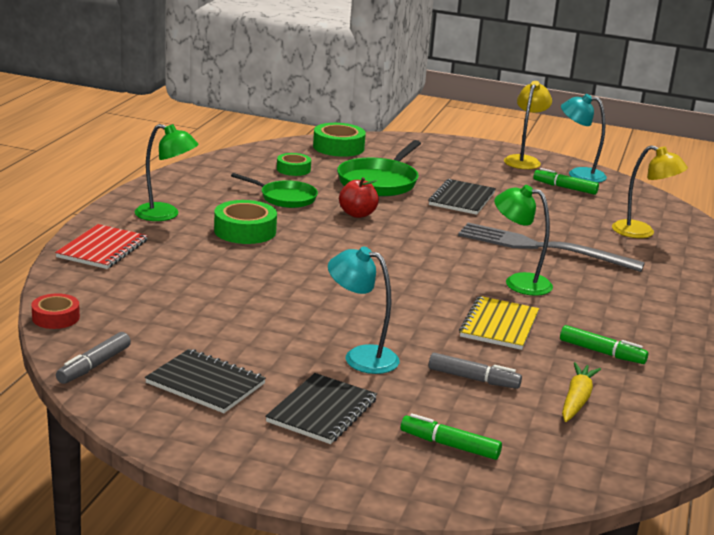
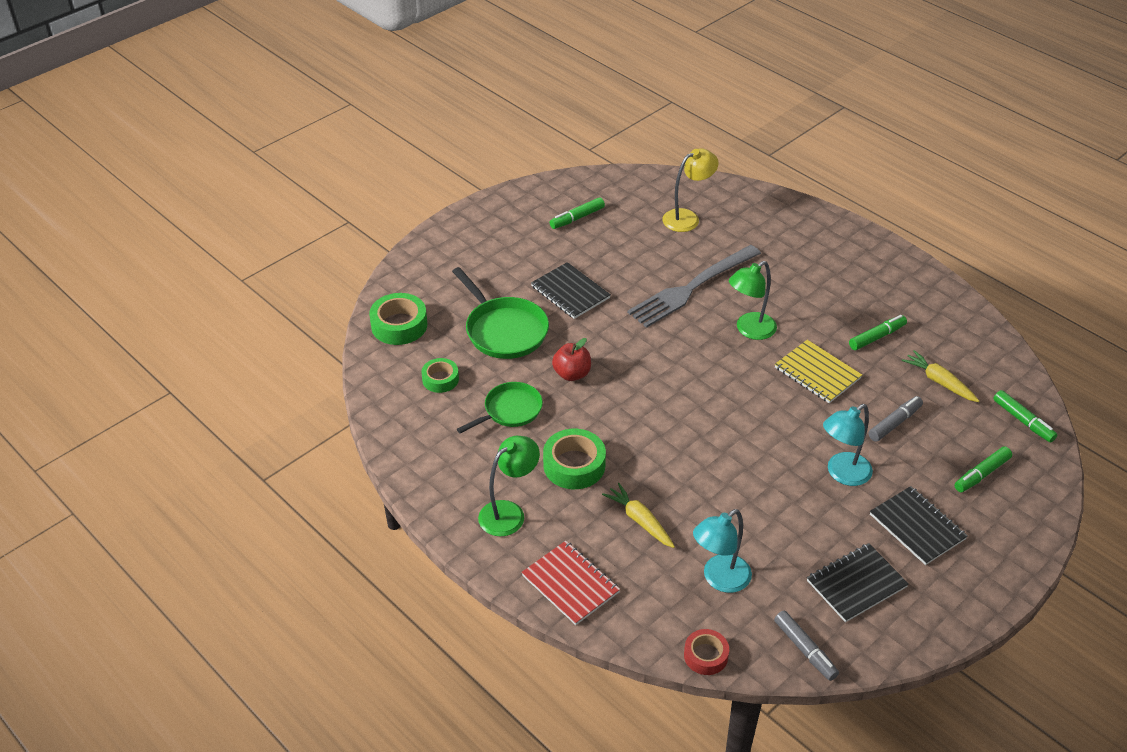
camera: 60 degrees left, 20 degrees up
(202, 266) = (640, 521): none -> yellow carrot
(524, 160) = (502, 214): yellow lamp -> none
(578, 467) = (1023, 421): none -> green marker
(579, 174) = (552, 196): turquoise lamp -> turquoise lamp (719, 579)

